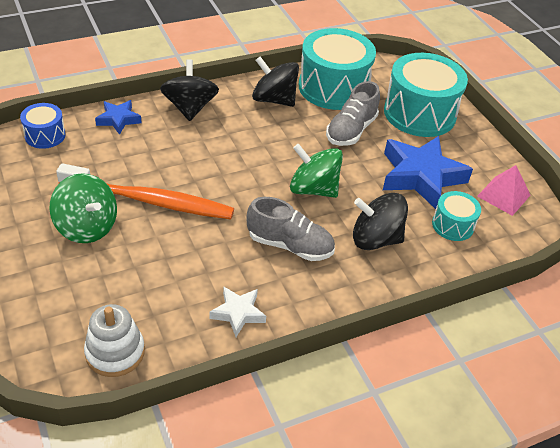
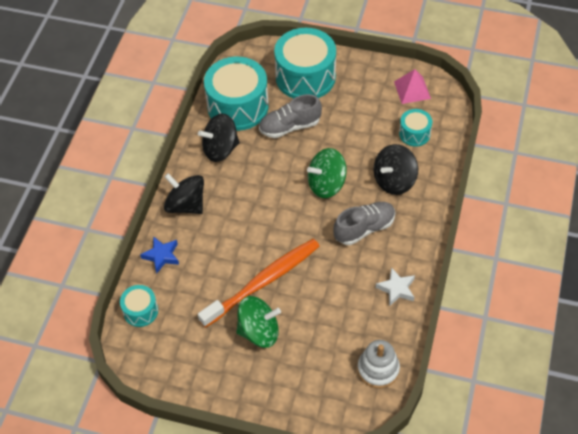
camera: 45 degrees left, 10 degrees up
(45, 135) = (140, 311): blue drum -> turquoise drum
(351, 130) = (290, 127): grey shoe -> grey shoe turned 90 degrees clockwise
(421, 176) = (362, 119): blue star -> none

